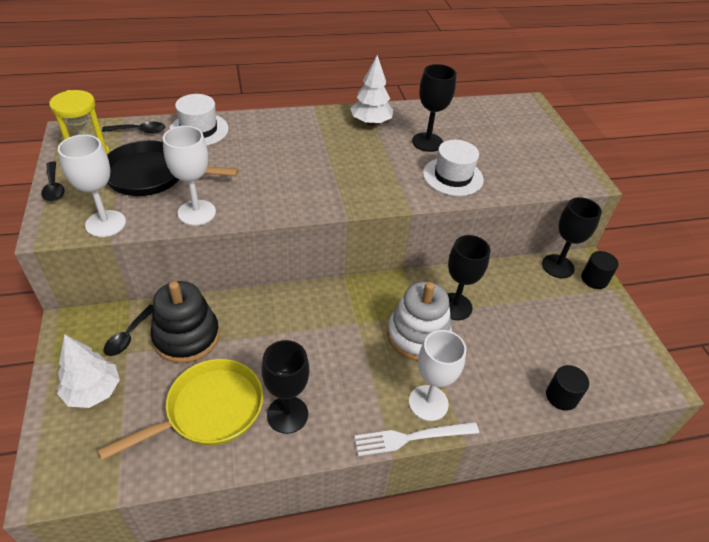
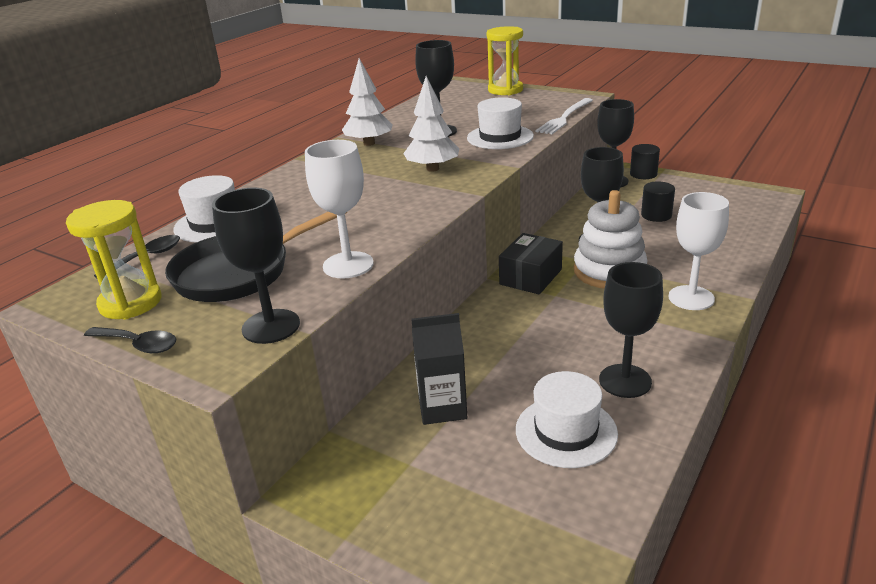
camera: 40 degrees left, 15 degrees down
(93, 391) = (438, 515): white tree -> white tree (432, 169)
(105, 224) = (271, 326): white goblet -> black goblet
(128, 336) = (385, 452): black spoon -> none
(186, 336) = (442, 407): black stacking toy -> black carton
(209, 410) = (566, 431): yellow pan -> white hat
(367, 296) = (530, 277): none -> black box
(412, 437) = (721, 322): white fork -> white fork (564, 118)
(546, 132) = (505, 90): none -> yellow hourglass
(561, 396) = (746, 237): black cylinder -> black cylinder (656, 215)

